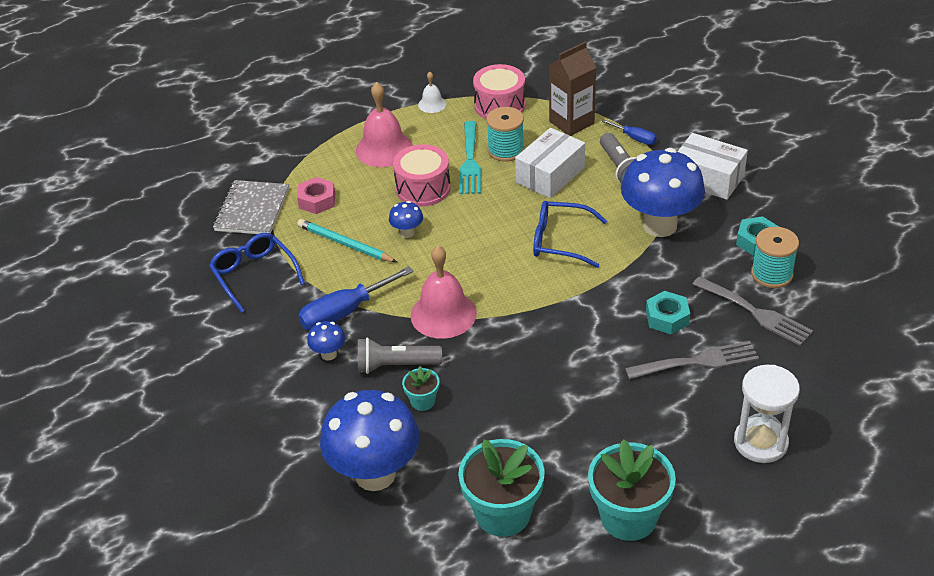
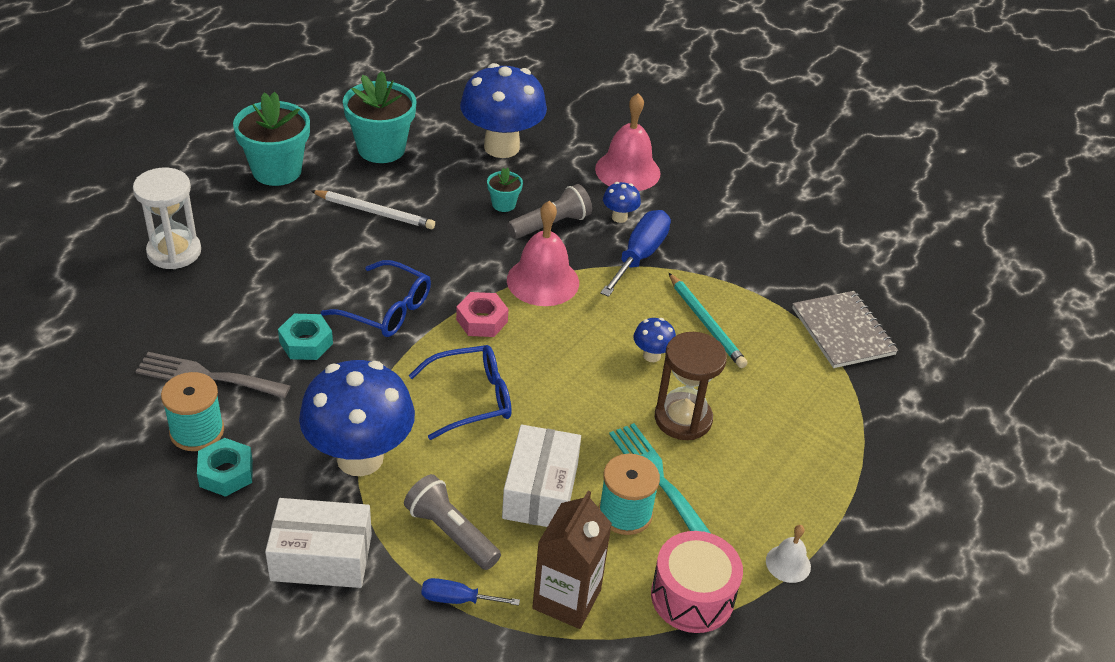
camera: 145 degrees right, 0 degrees up
(254, 275) = (762, 265): blue glasses -> blue glasses (387, 310)
(317, 200) = (786, 364): pink nut -> pink nut (482, 320)
(345, 244) = (706, 323): turquoise pencil -> turquoise pencil turned 60 degrees clockwise
(384, 149) = (781, 462): pink bell -> pink bell (627, 171)
(423, 188) = (683, 419): pink drum -> brown hourglass
(551, 430) = (374, 212): none -> white pencil
(698, 361) = (257, 307): grey fork -> none

